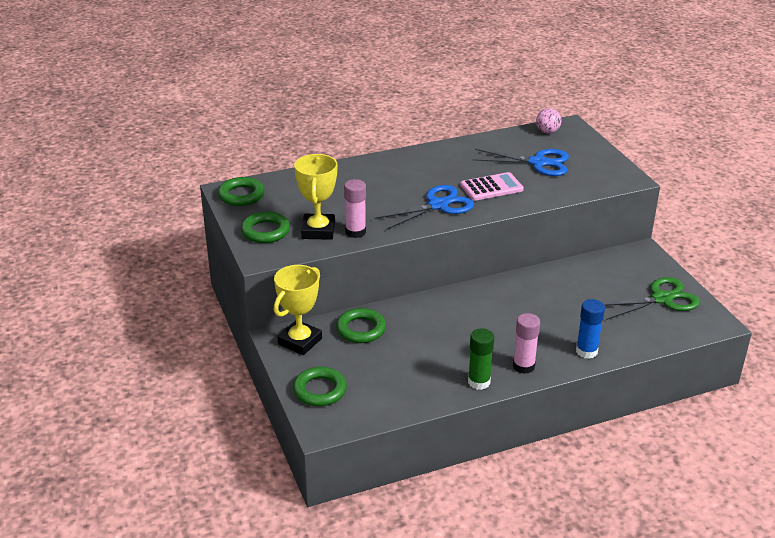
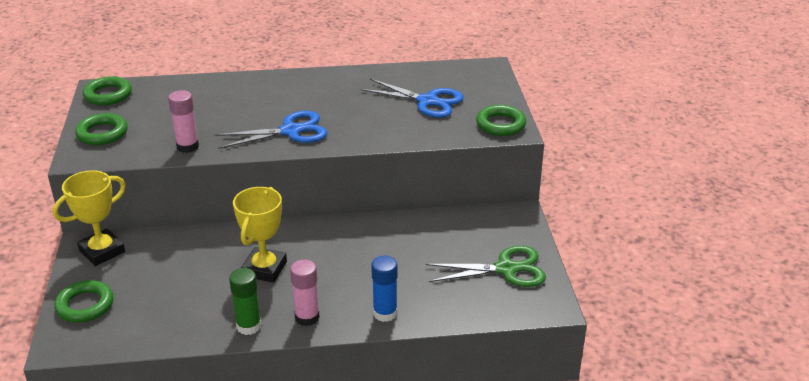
camera: 15 degrees right, 0 degrees up
(318, 231) = (152, 140): yellow trophy -> yellow trophy (264, 269)
(361, 329) = (169, 249): green ring -> green ring (500, 124)
(491, 187) = (359, 120): pink calculator -> none
(547, 132) = (460, 71): pink ball -> none

